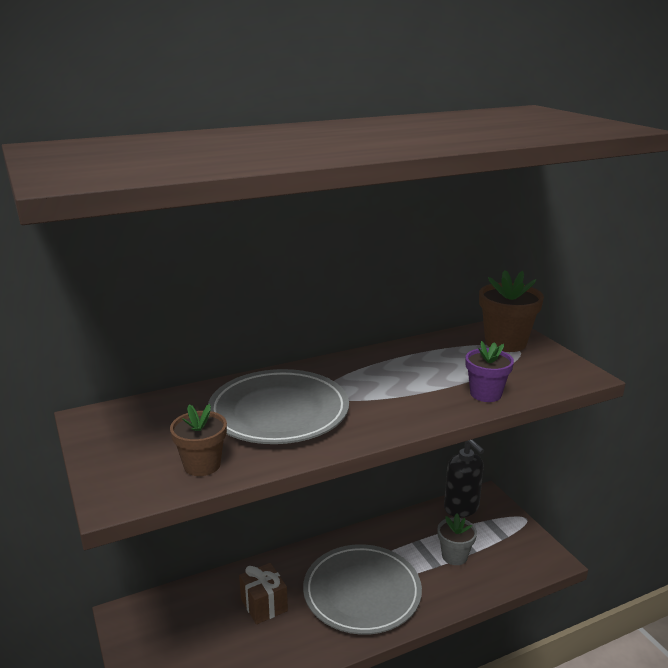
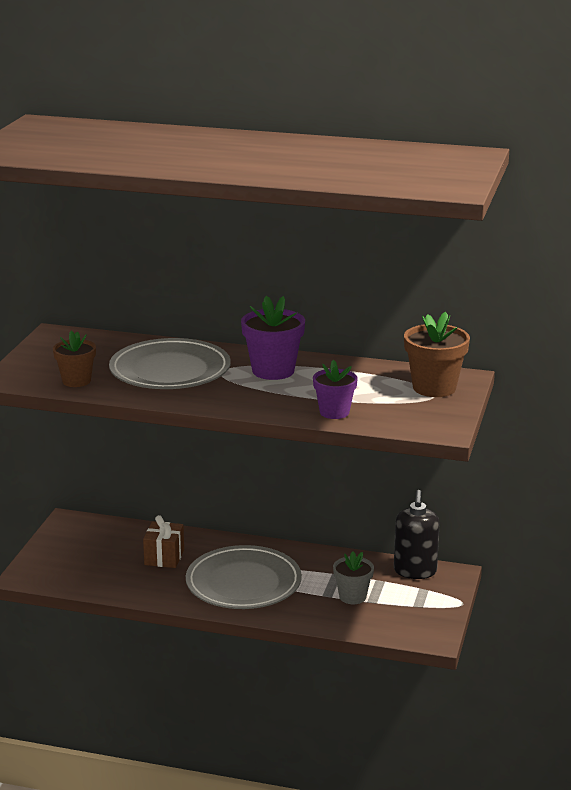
camera: 40 degrees right, 0 degrees up
(367, 375) = (273, 371): none -> purple flower pot

